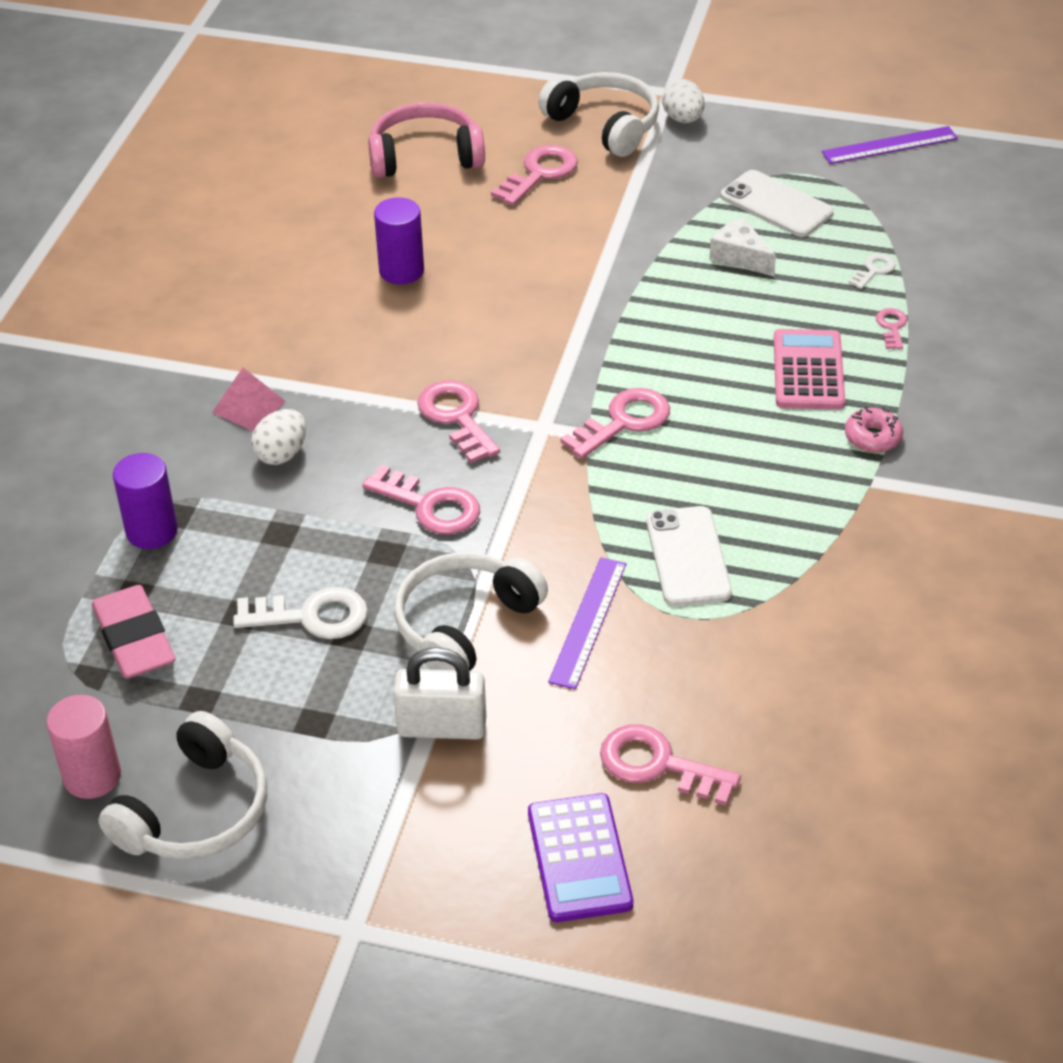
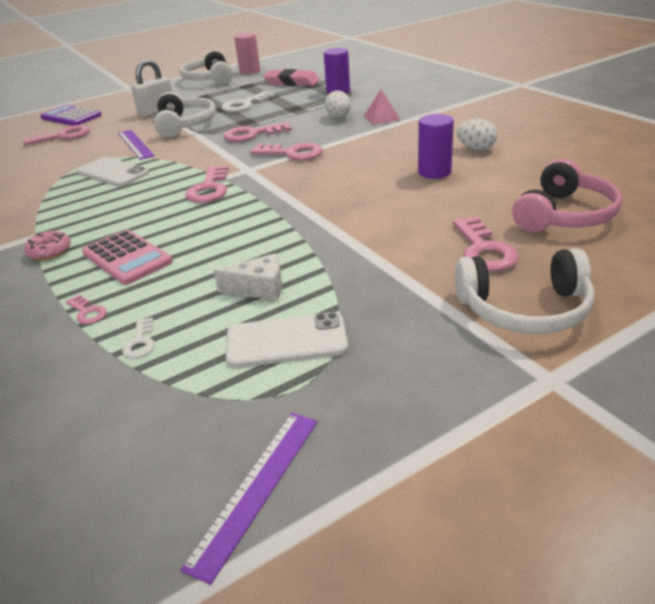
camera: 135 degrees right, 10 degrees down
(683, 119) = (485, 360): white egg -> white egg (476, 148)

